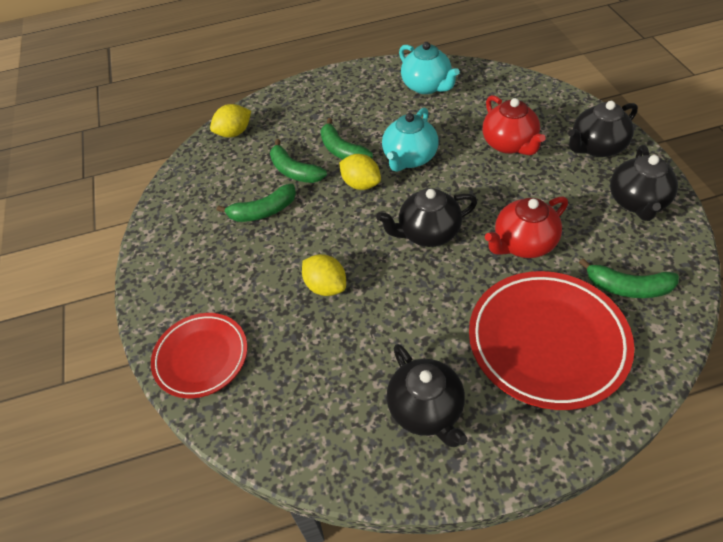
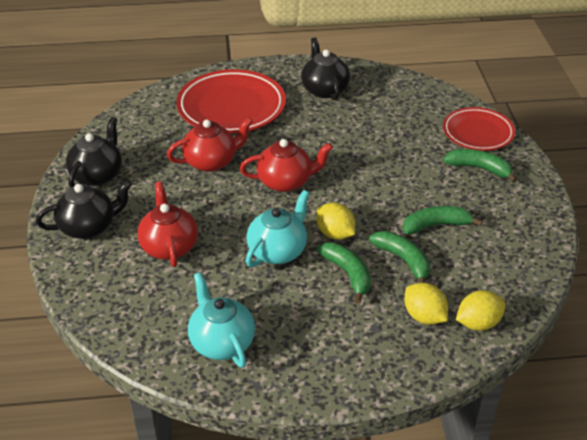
camera: 175 degrees left, 10 degrees down
(326, 286) = (381, 159): yellow lemon -> yellow lemon (424, 316)
(427, 233) = (286, 182): black teapot -> red teapot
(628, 287) = (155, 125): green banana -> green banana (479, 168)

